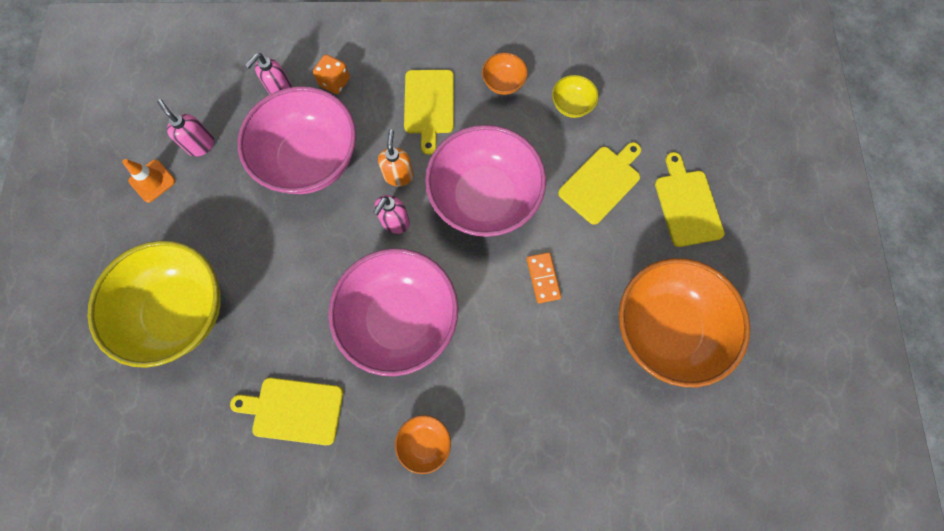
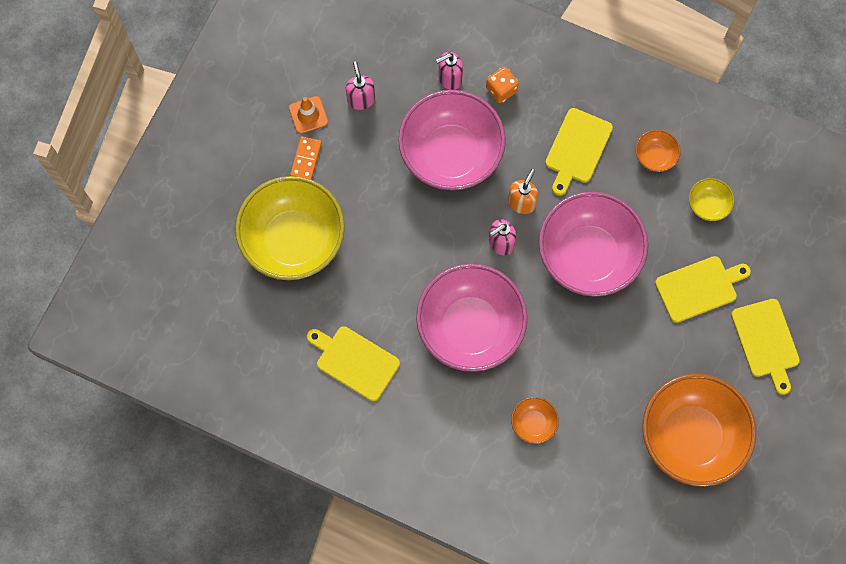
camera: 25 degrees right, 0 degrees up
(424, 442) = (448, 434): orange bowl -> orange bowl (533, 423)
(543, 278) = (606, 348): orange domino -> orange domino (306, 159)
(687, 204) = (766, 341): yellow cutting board -> yellow cutting board turned 150 degrees clockwise

